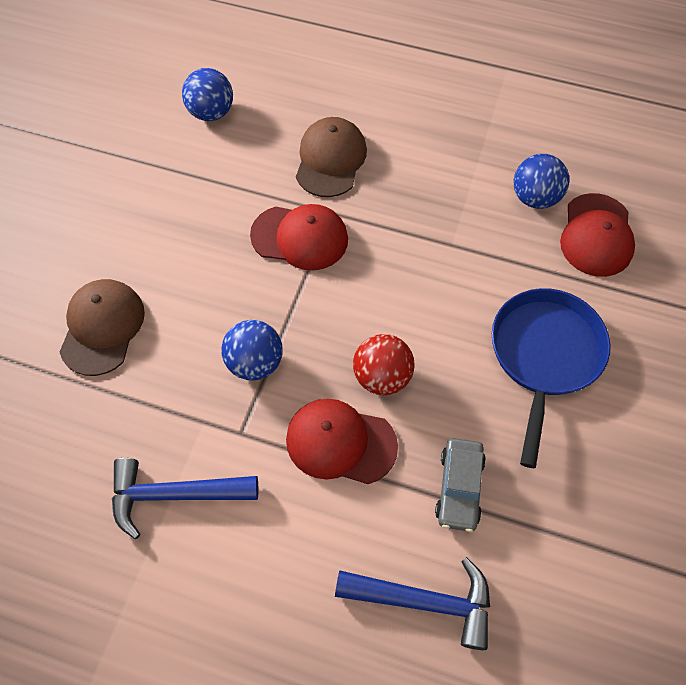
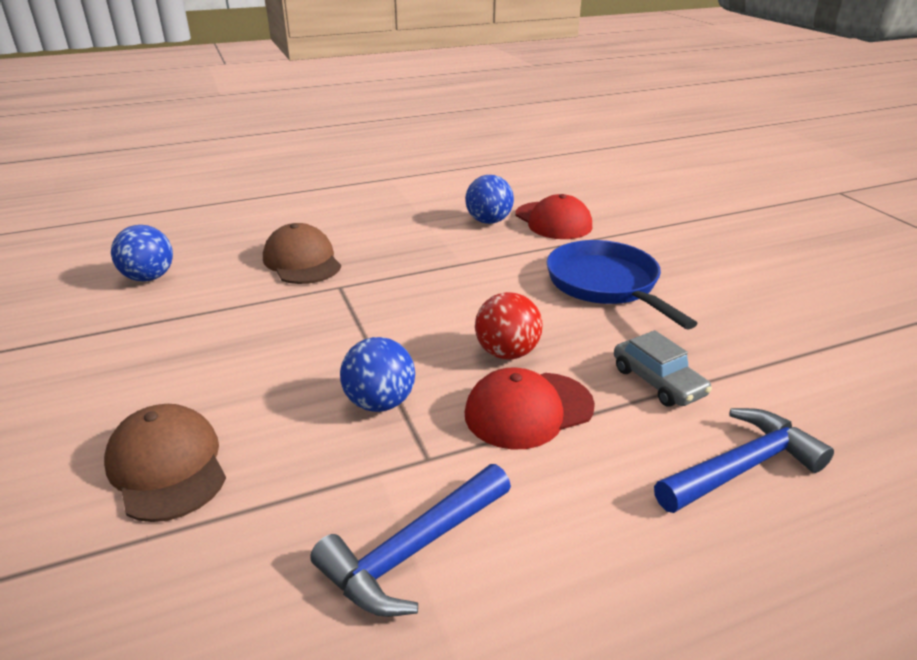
camera: 40 degrees left, 30 degrees down
(300, 237) = (327, 310): red cap -> none

